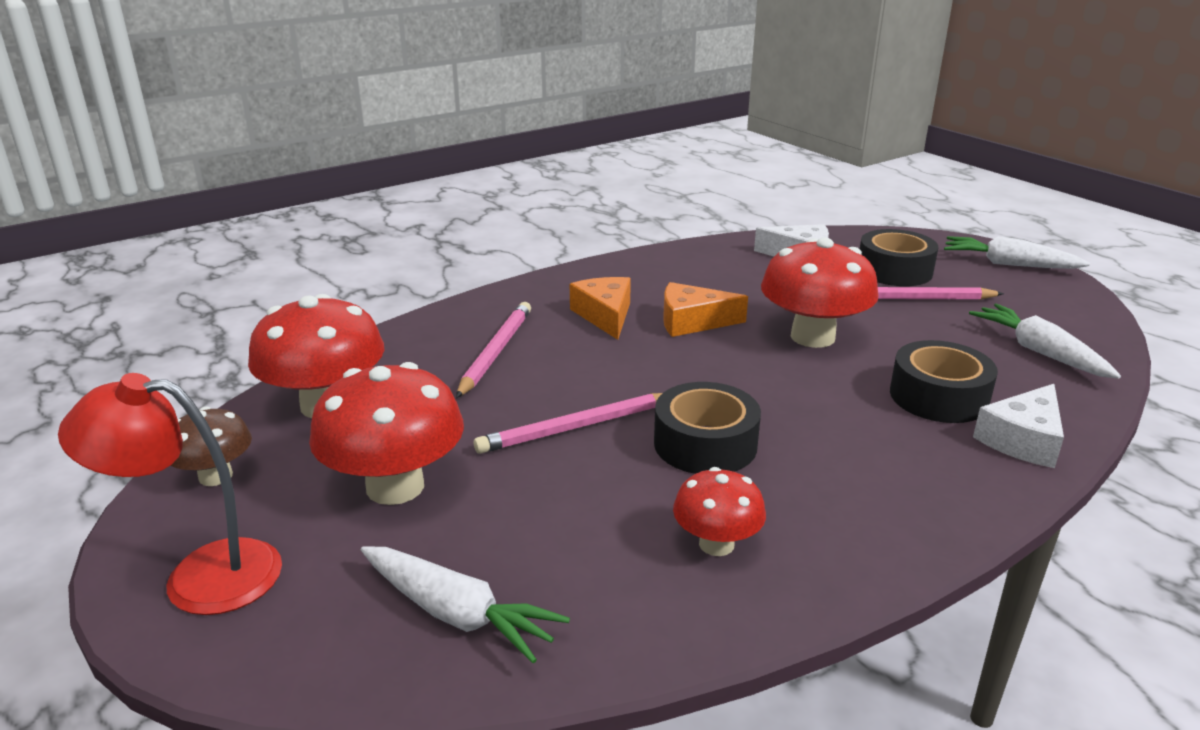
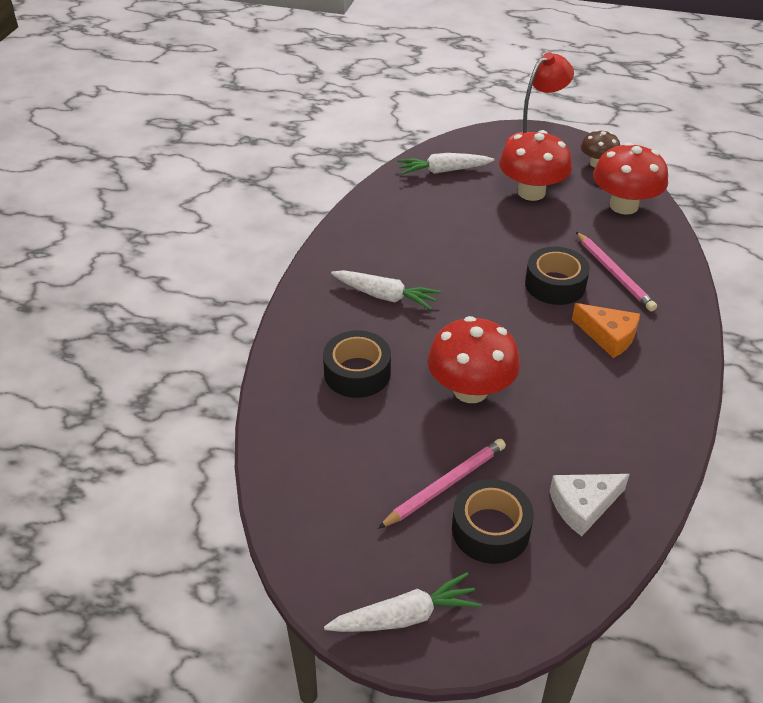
camera: 140 degrees right, 15 degrees up
(576, 427) = (507, 252): pink pencil -> none
(692, 322) = (554, 361): orange cheese -> none
(705, 444) = (442, 274): black tape -> black tape (555, 284)
(716, 544) = (388, 232): red mushroom -> none
(1023, 440) = (295, 361): white cheese -> none
(1040, 352) = (318, 462): white carrot -> white carrot (385, 296)

